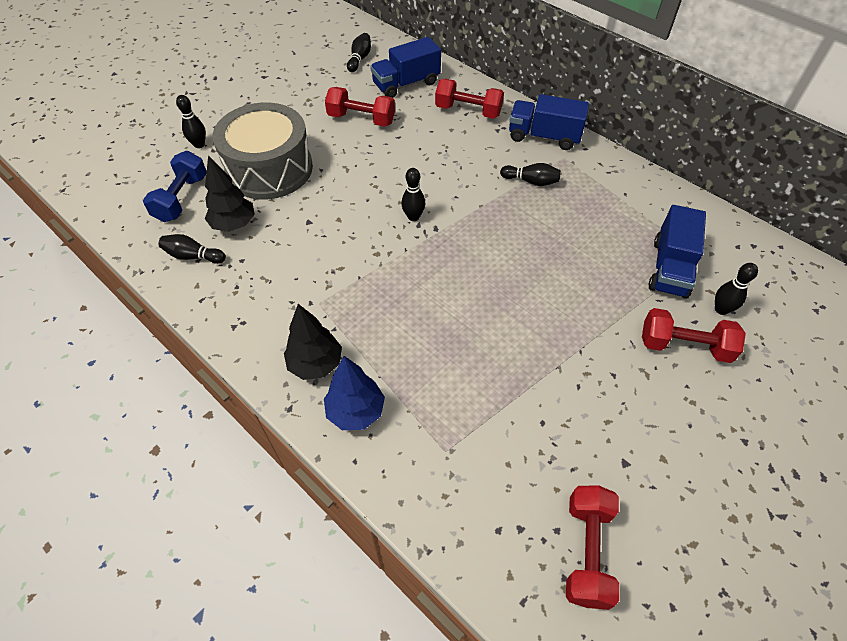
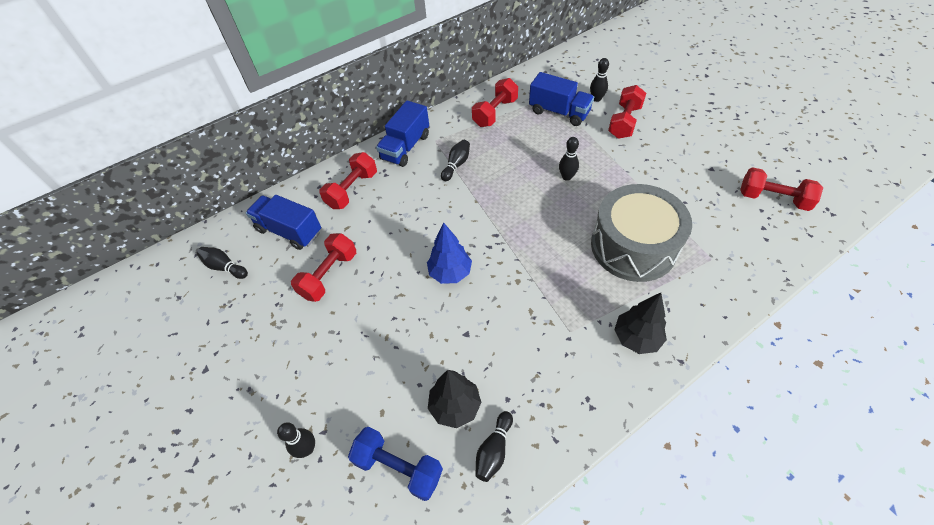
camera: 75 degrees left, 0 degrees up
(269, 169) = (377, 368): grey drum -> grey drum (633, 246)
(356, 411) = (682, 312): blue tree -> blue tree (450, 273)
(406, 84) = (289, 231): blue truck -> blue truck turned 135 degrees clockwise
(413, 217) = (479, 248): black bowling pin -> black bowling pin (567, 177)
(637, 203) = (495, 113): none -> red dumbbell

